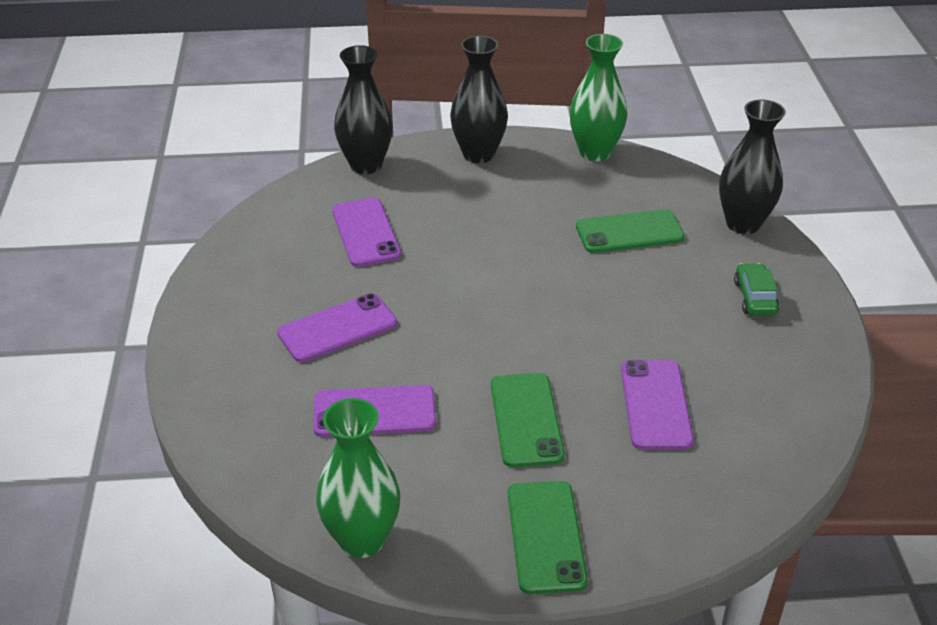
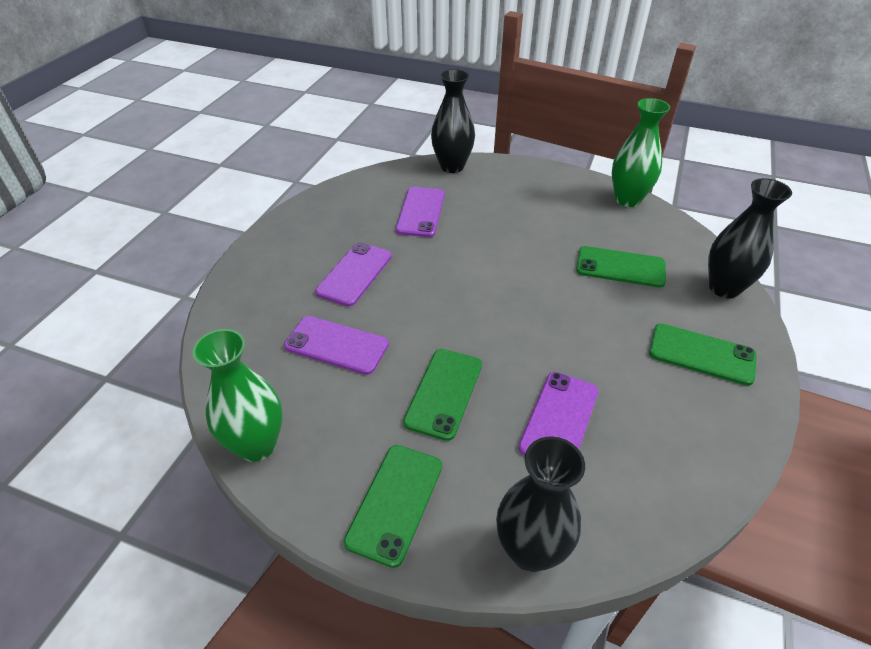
camera: 25 degrees right, 5 degrees up
(337, 328) = (354, 274): purple phone -> purple phone turned 60 degrees counterclockwise
(478, 154) = (537, 179): black vase -> black vase (530, 550)
(754, 298) = (701, 354): green car -> green phone

